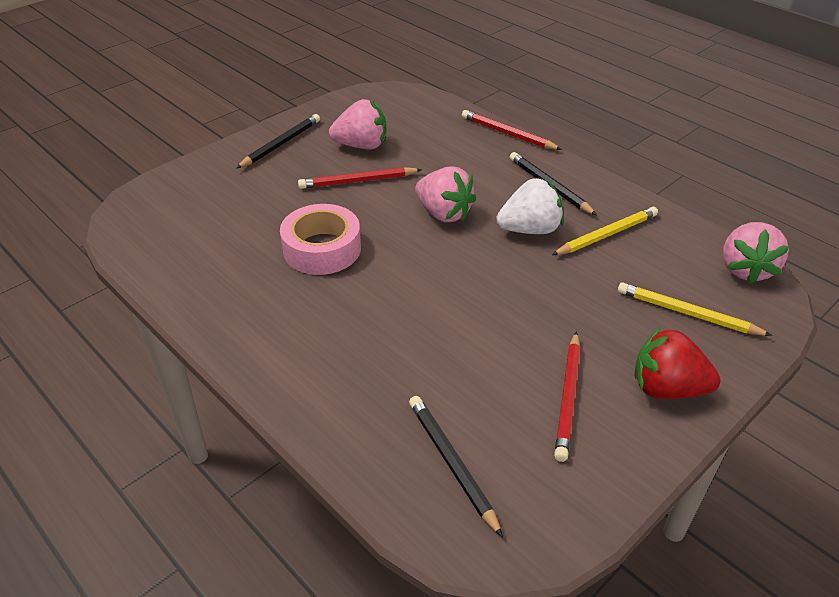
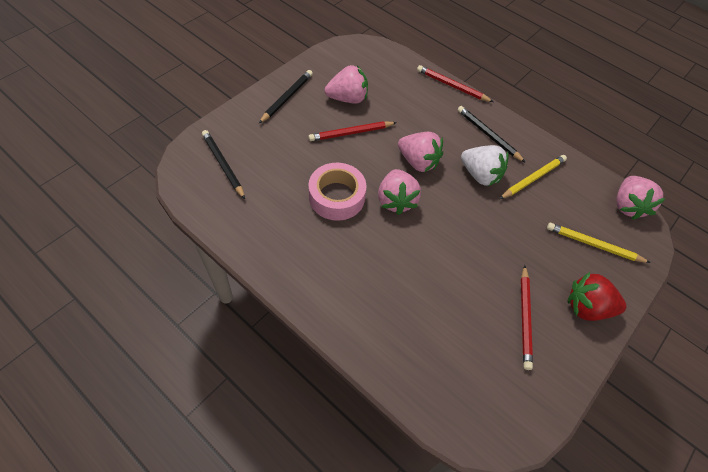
camera: 10 degrees left, 15 degrees up
(404, 255) = (396, 200): none -> pink strawberry
(451, 463) = (457, 375): black pencil -> black pencil (223, 165)
(530, 229) = (480, 175): white strawberry -> white strawberry turned 60 degrees clockwise

